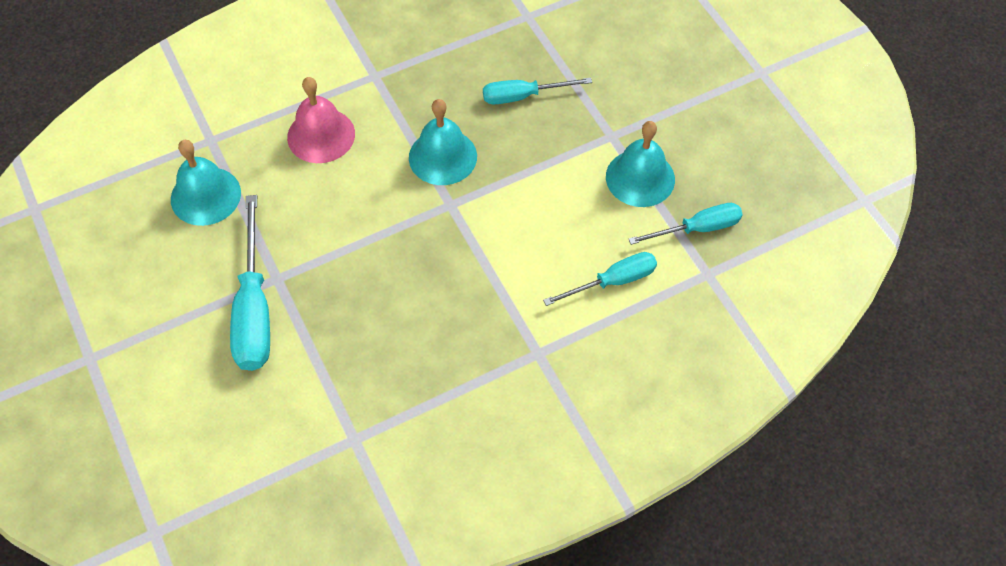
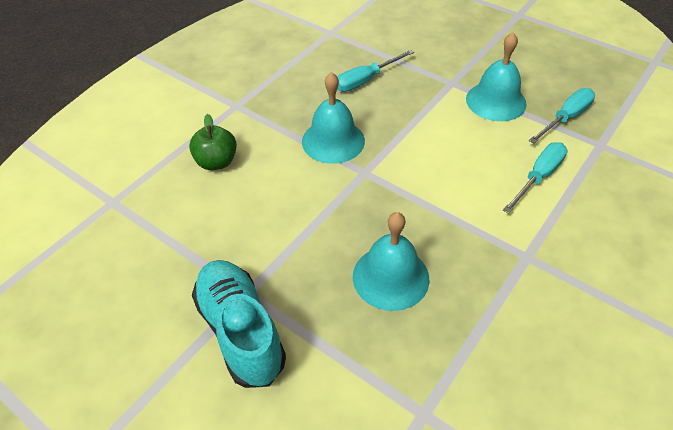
camera: 25 degrees left, 10 degrees down
(205, 196) = (132, 249): turquoise bell -> turquoise bell (390, 277)
(254, 309) = (240, 331): turquoise screwdriver -> turquoise shoe
(321, 135) = (216, 162): pink bell -> green apple

